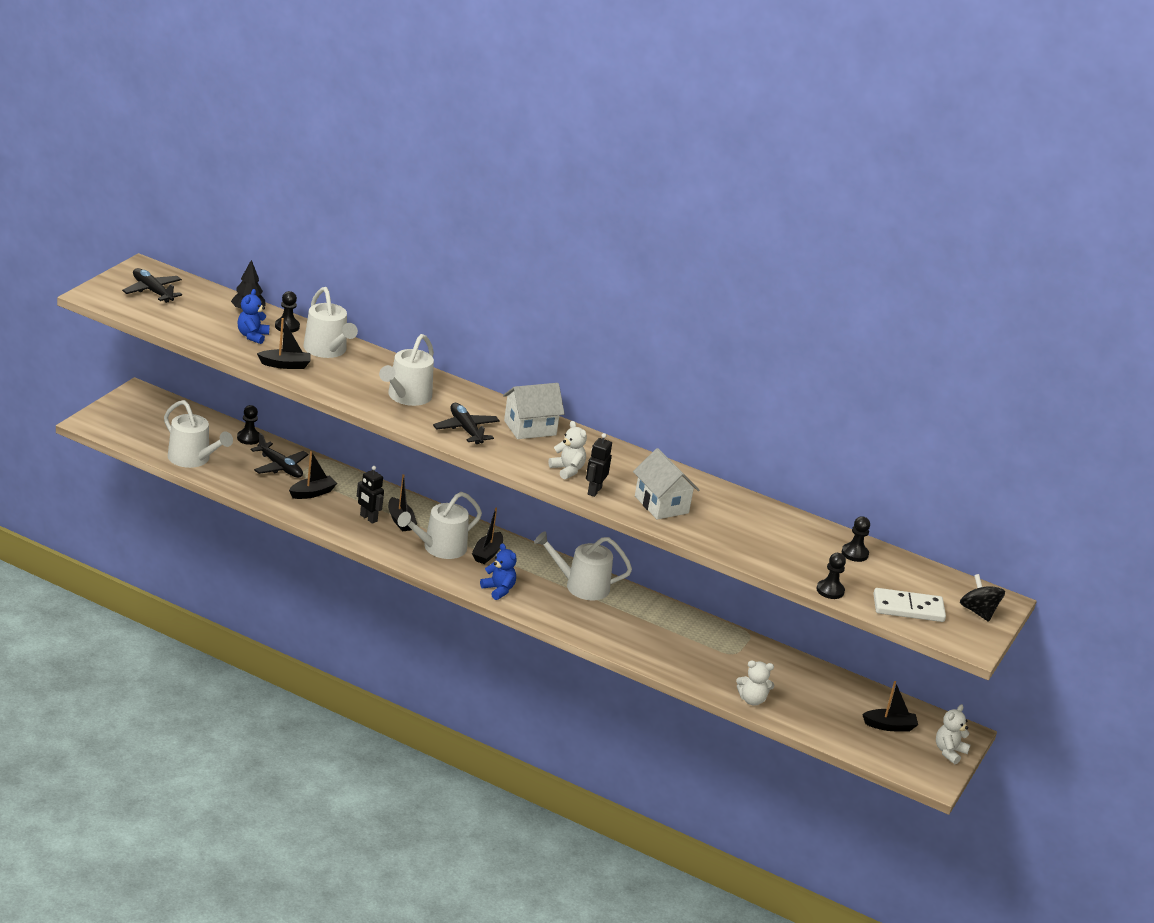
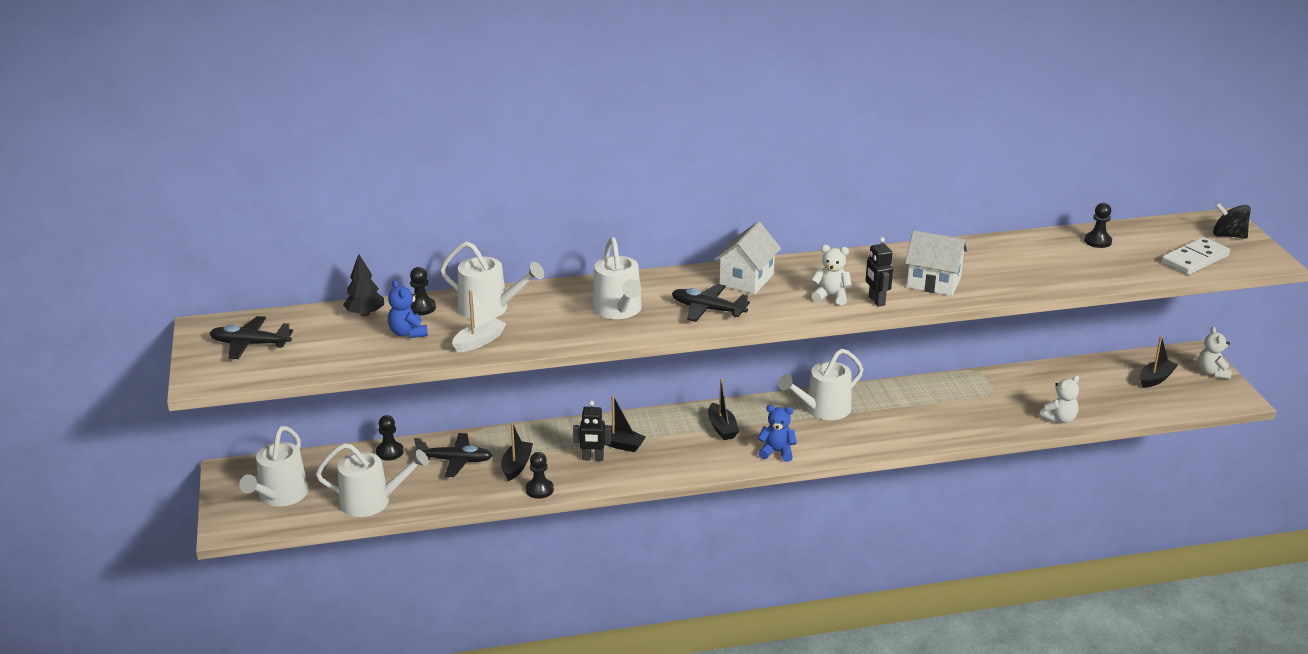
camera: 35 degrees left, 0 degrees up
(285, 365) = (479, 341): black boat -> white boat
(440, 548) = (683, 447): white watering can -> white watering can (280, 496)
(830, 590) = (1137, 277): black pawn -> black pawn (539, 490)

